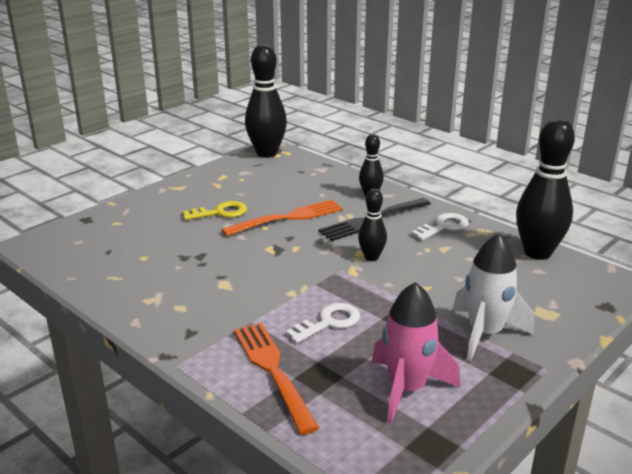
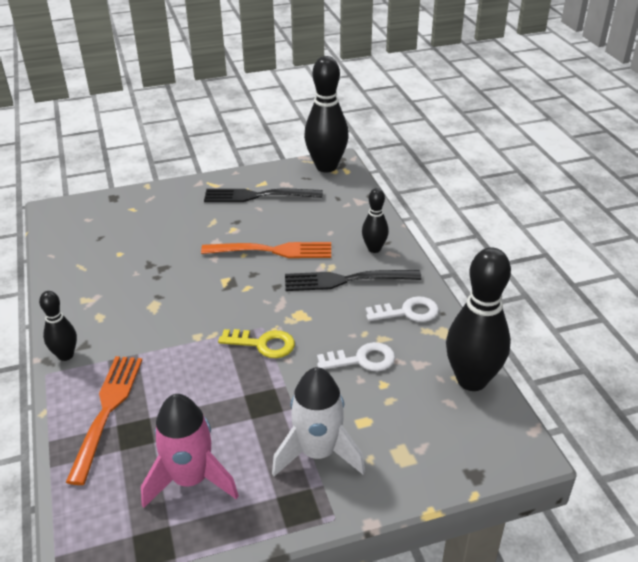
camera: 30 degrees right, 10 degrees up
(220, 212) = (221, 225): yellow key -> yellow key (263, 344)
(230, 185) = (259, 196): none -> black fork
(329, 322) = (196, 381): white key -> white key (362, 360)
(371, 257) = (302, 323): black bowling pin -> black bowling pin (65, 355)

